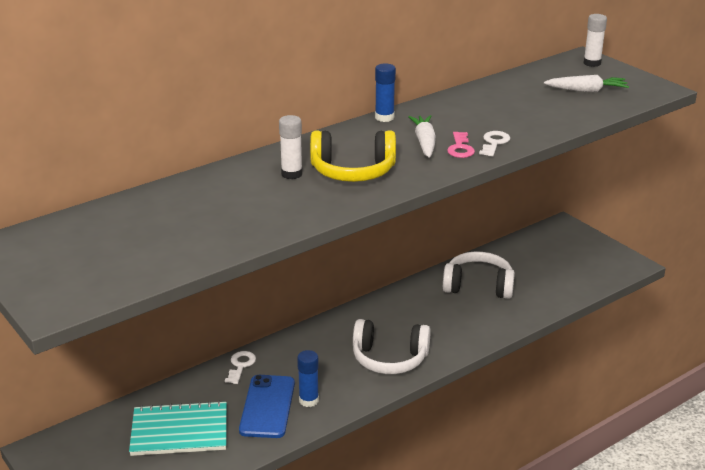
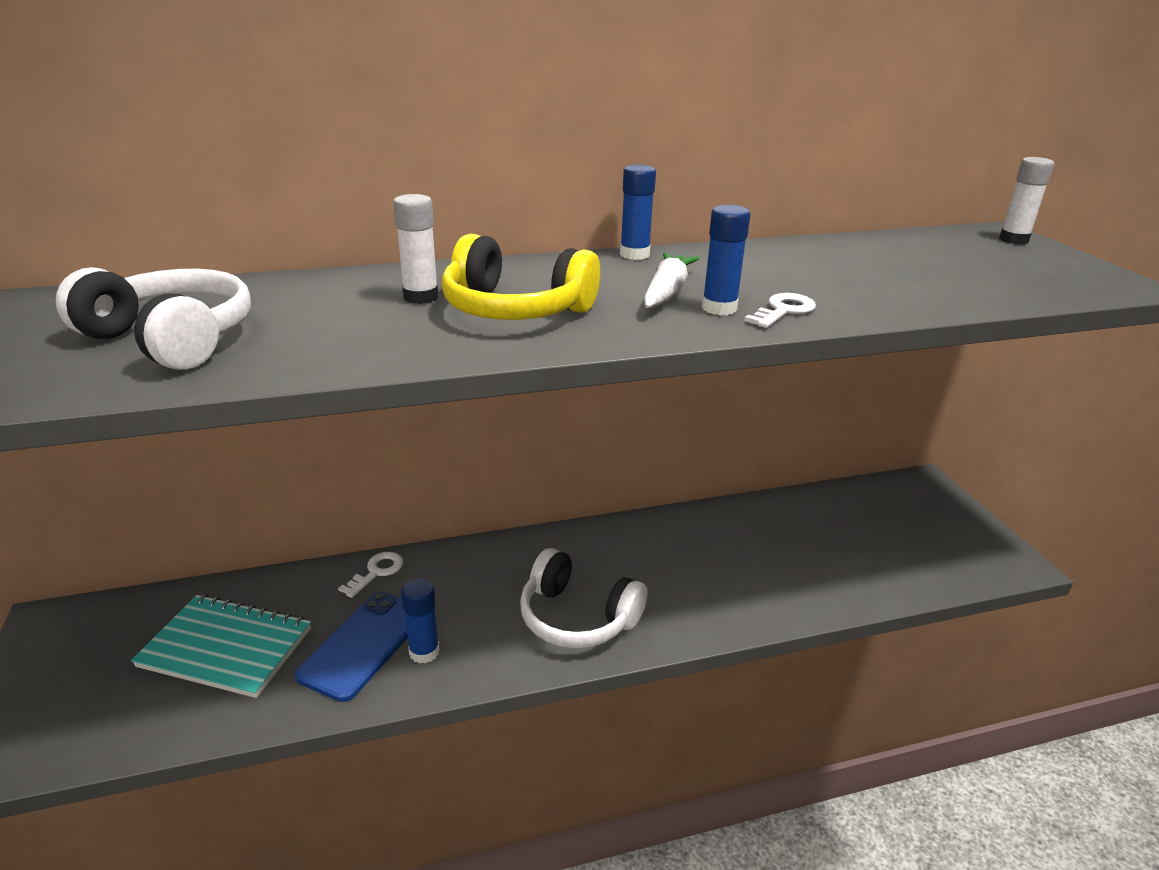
camera: 20 degrees right, 0 degrees up
(460, 148) = (719, 308): pink key -> blue glue stick
(478, 286) = (763, 540): white headphones -> white headphones (171, 339)
(587, 90) = (990, 269): white carrot -> none

